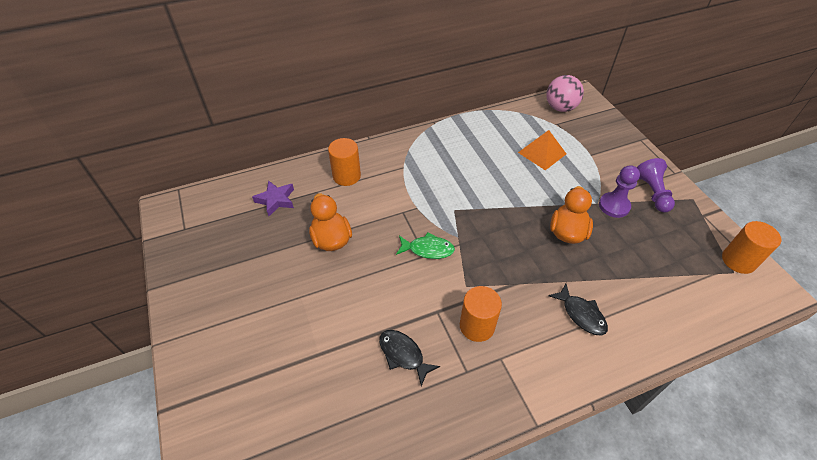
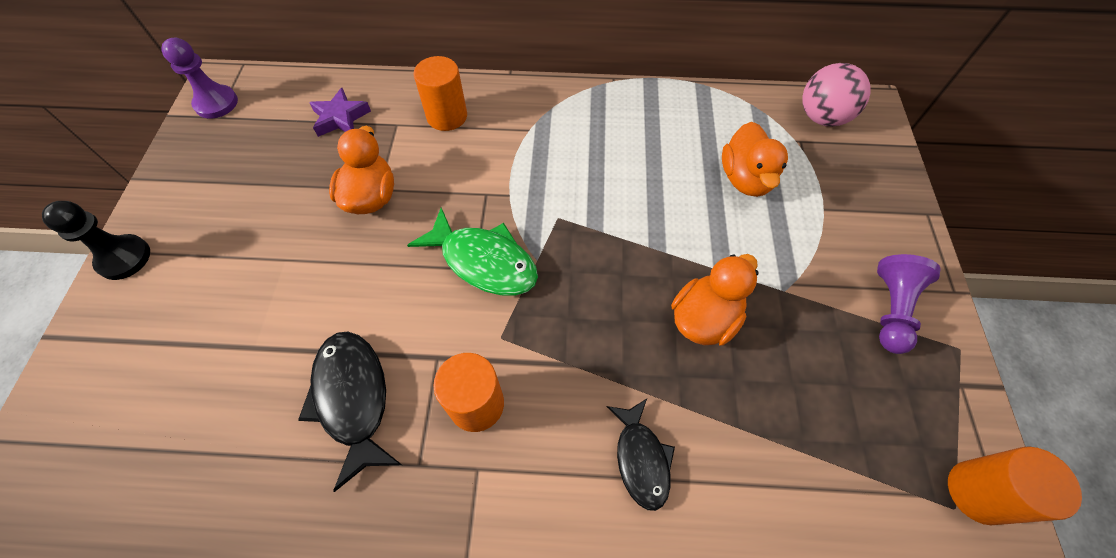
camera: 25 degrees right, 10 degrees up
(184, 340) = (124, 258): none -> black pawn
(403, 355) = (353, 399): black fish -> black fish, size x1.53
(428, 249) = (484, 261): green fish -> green fish, size x1.53
(542, 153) = (745, 179): orange pyramid -> orange duck
(614, 206) = (809, 306): purple pawn -> purple pawn (216, 103)

